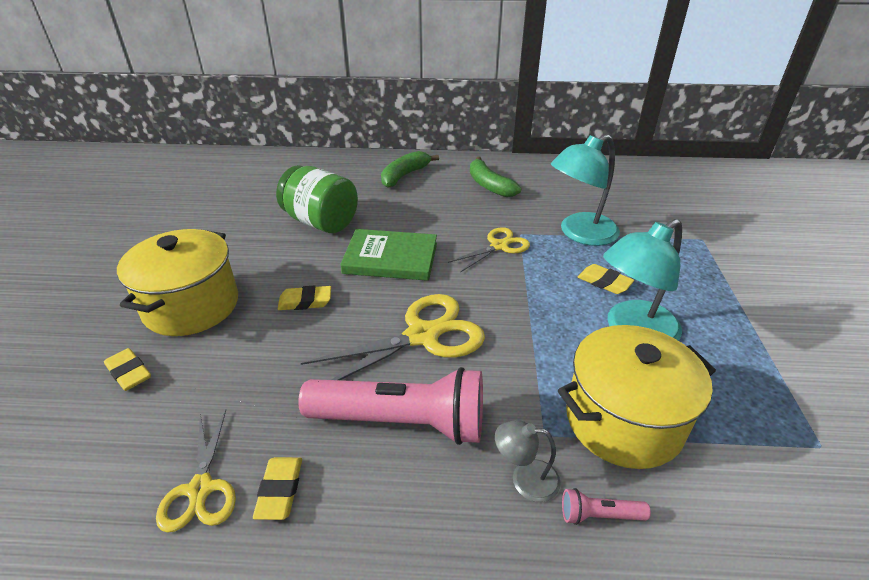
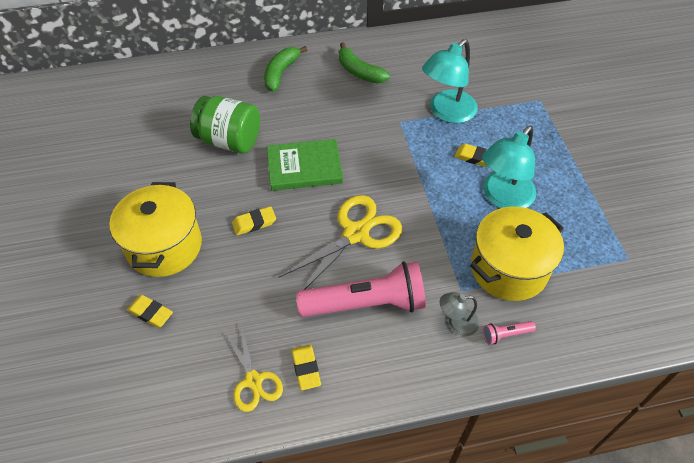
camera: 15 degrees left, 15 degrees up
(499, 246) = (387, 138): yellow scissors -> none

